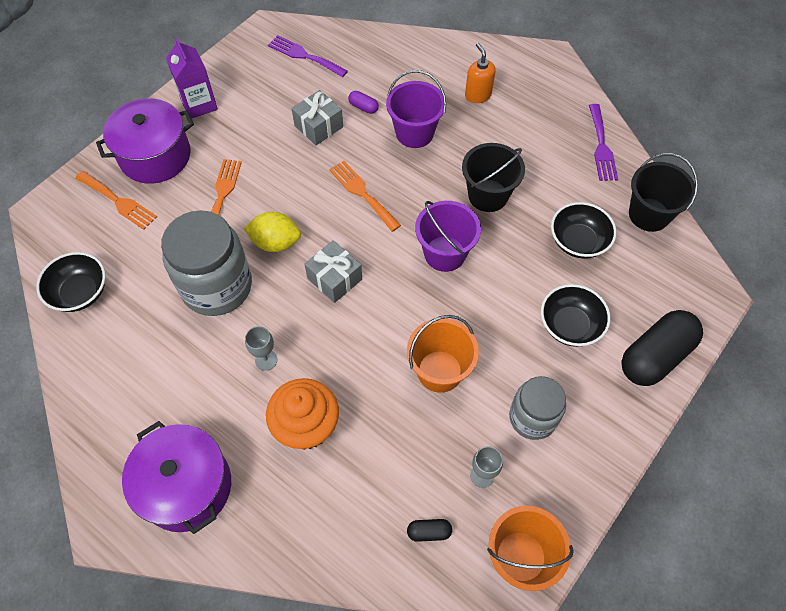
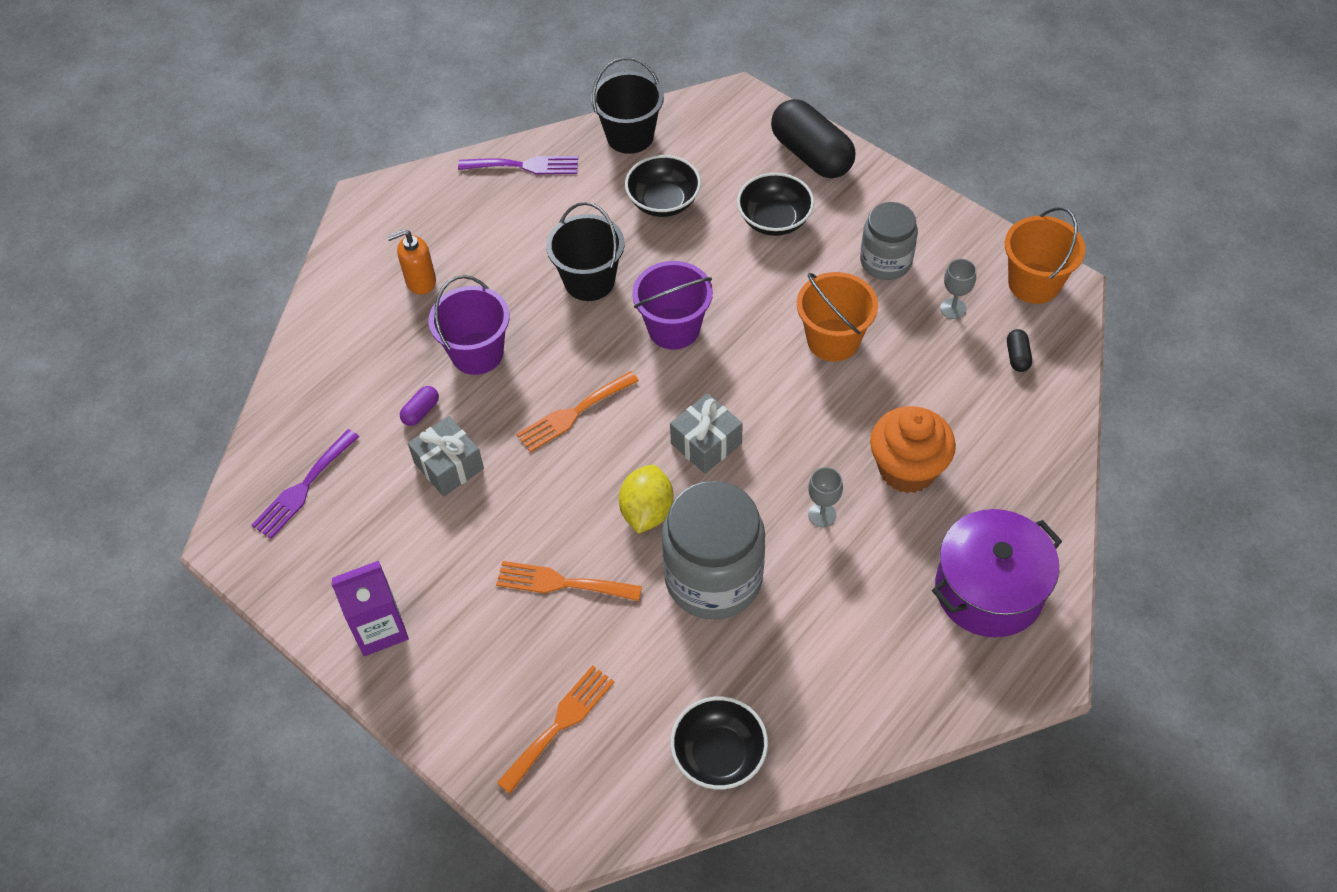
camera: 85 degrees left, 5 degrees down
(155, 156) = (477, 681): purple pot -> none

